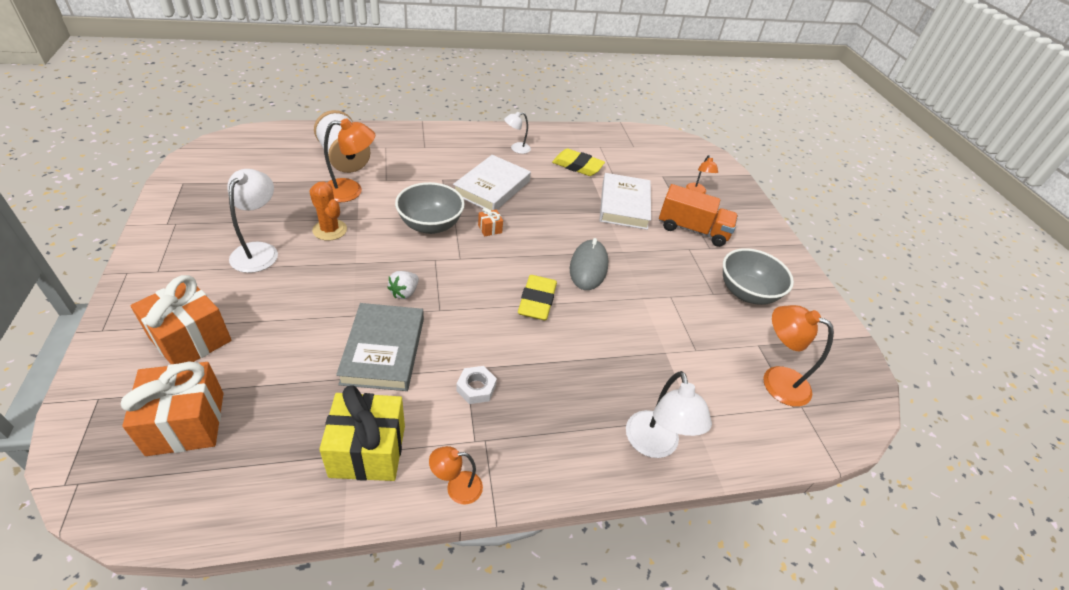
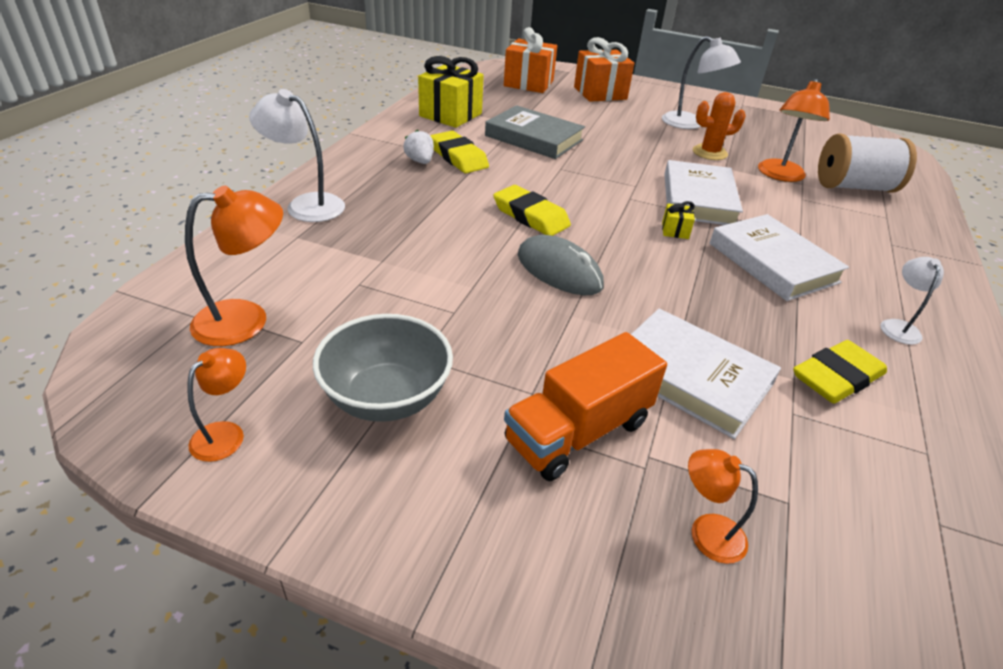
camera: 125 degrees right, 5 degrees down
(404, 293) = (595, 161): white strawberry -> white strawberry (420, 161)
(430, 225) = (698, 199): grey bowl -> white book
(456, 488) = (388, 129): orange lamp -> orange lamp (225, 433)
(476, 388) = (458, 157): white nut -> yellow eraser
(490, 229) = (675, 231): orange gift -> yellow gift

